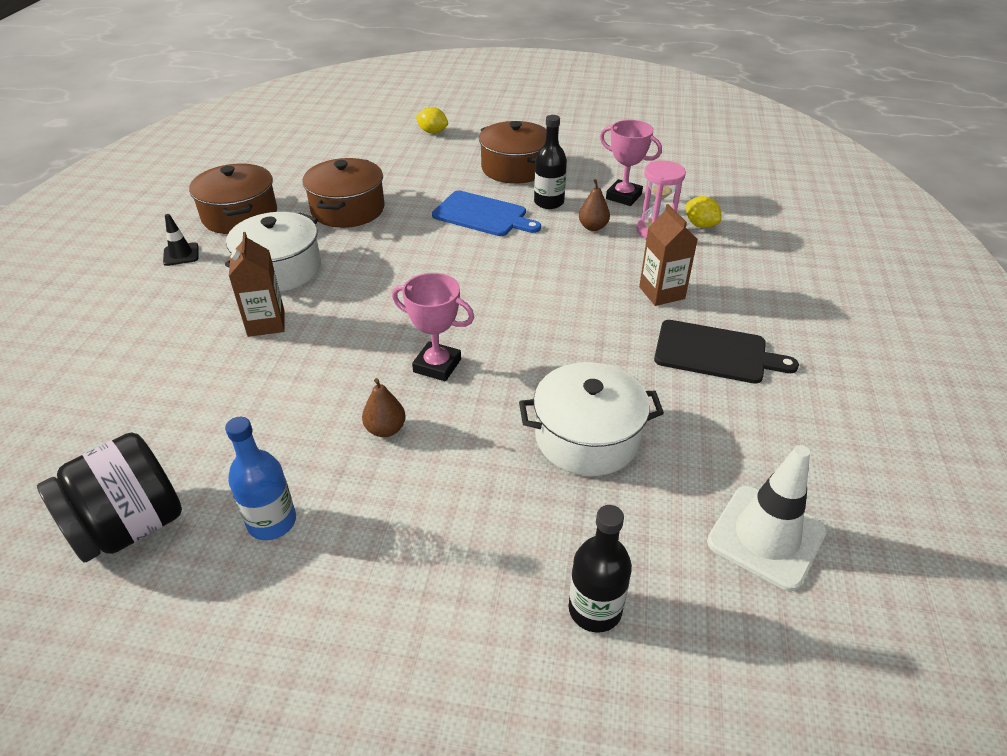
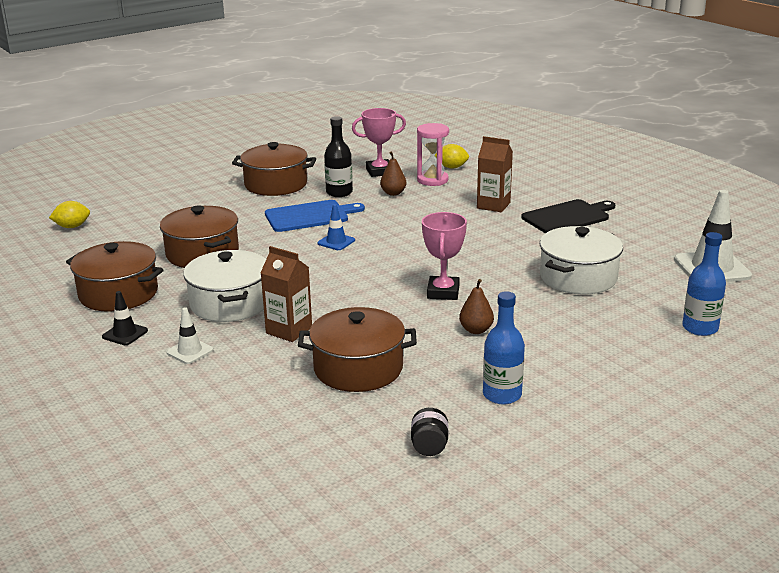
camera: 45 degrees left, 15 degrees down
(130, 526) = (429, 447): black jar -> black jar, size x0.45
(182, 297) = (190, 351): none -> white traffic cone
(237, 399) = (358, 368): none -> brown pot
(432, 132) = (163, 188): yellow lemon -> yellow lemon (72, 227)
(437, 365) = (443, 292): pink trophy -> pink trophy turned 60 degrees counterclockwise
(454, 254) = (336, 242): none -> blue traffic cone
(595, 609) = (700, 328): black bottle -> blue bottle

